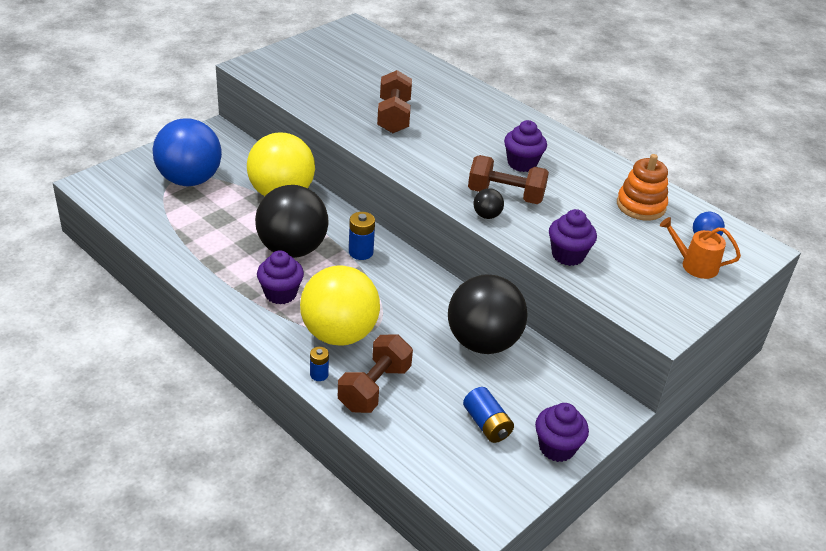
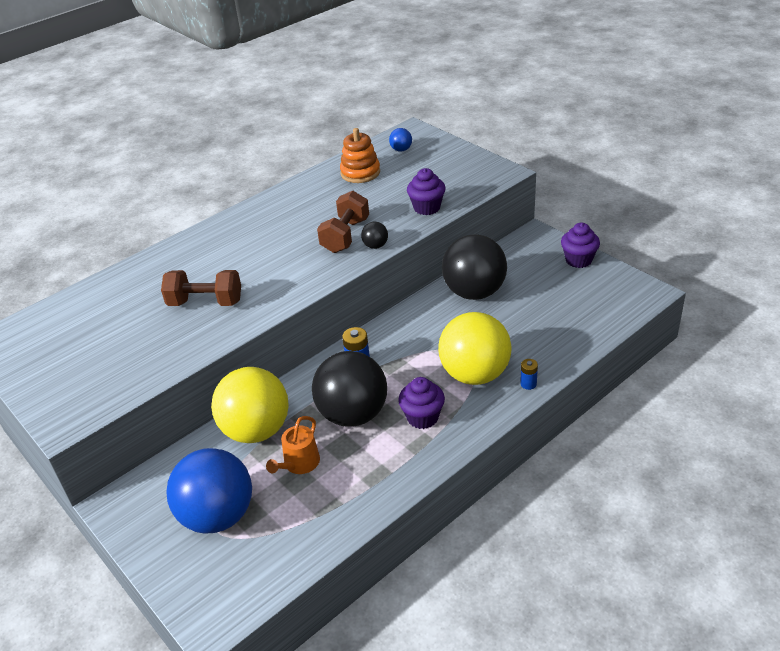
camera: 80 degrees left, 0 degrees up
(374, 388) = (538, 350): brown dumbbell -> none
(487, 424) = (564, 291): blue battery -> none
(522, 163) = (297, 226): purple cupcake -> none
(695, 265) = (433, 156): orange watering can -> orange watering can (299, 464)

